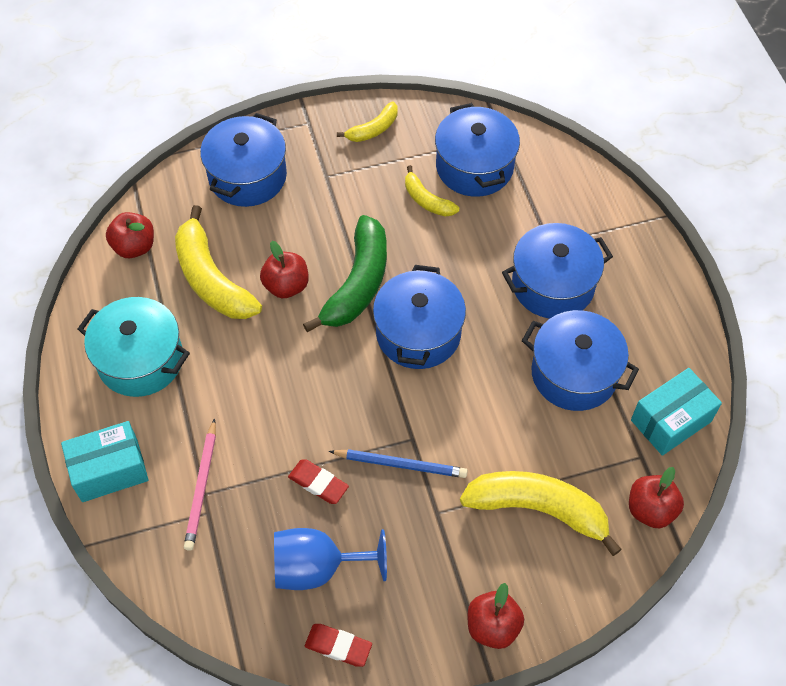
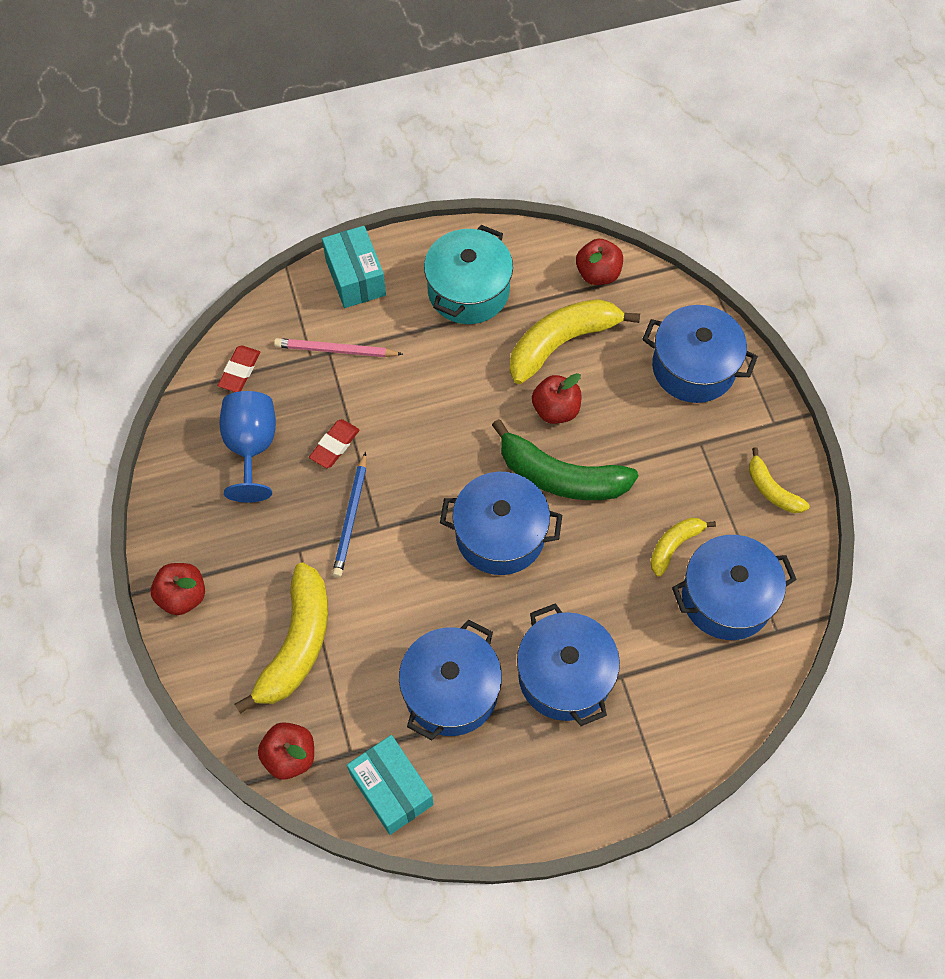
camera: 90 degrees right, 5 degrees up
(338, 646) = (178, 466): red eraser -> red eraser (240, 371)

